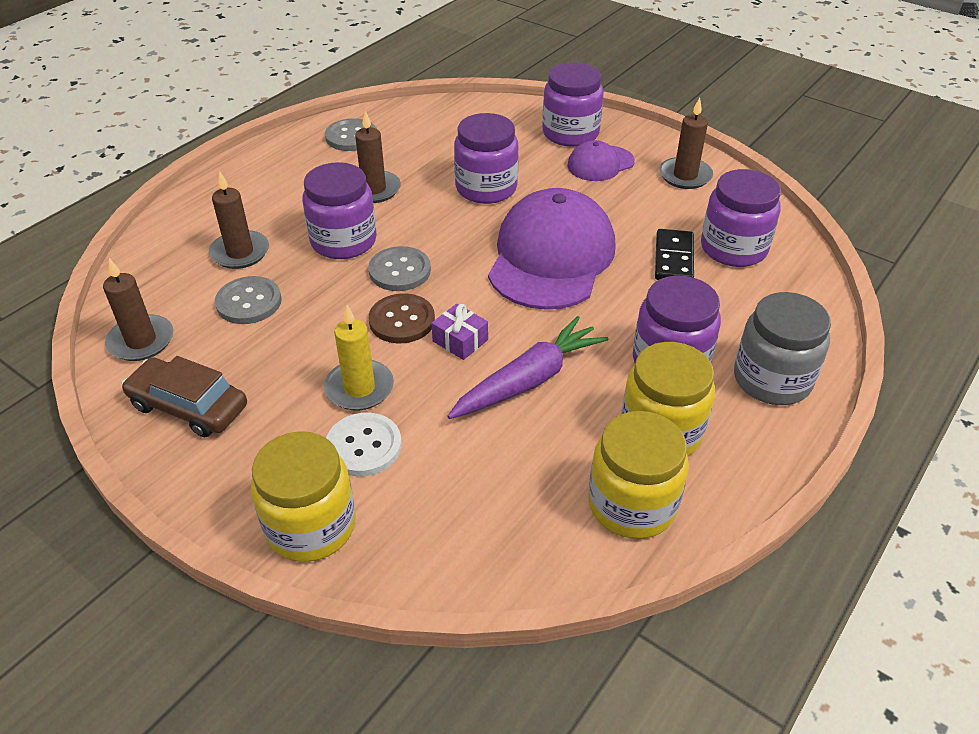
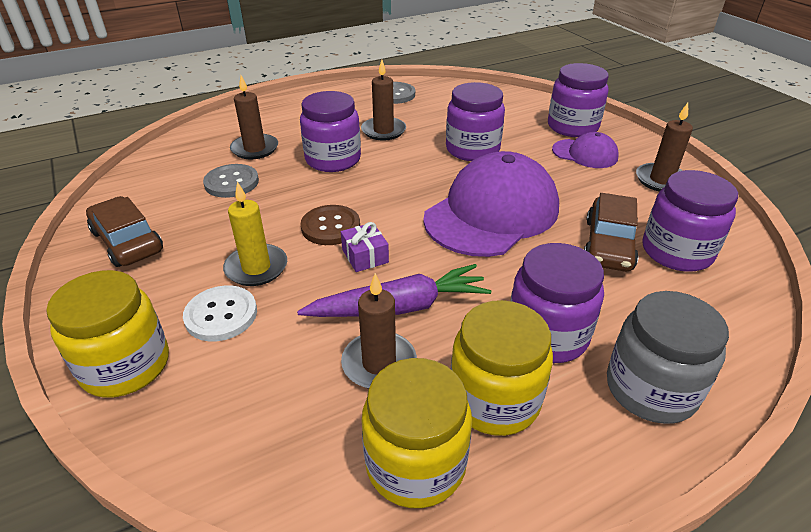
camera: 25 degrees right, 5 degrees down
(141, 341) = (140, 188): brown candle -> brown candle (379, 363)
(400, 271) = (358, 190): grey button -> none
(600, 164) = (585, 154): purple cap -> purple cap turned 150 degrees counterclockwise
(674, 259) = (608, 244): black domino -> brown car

